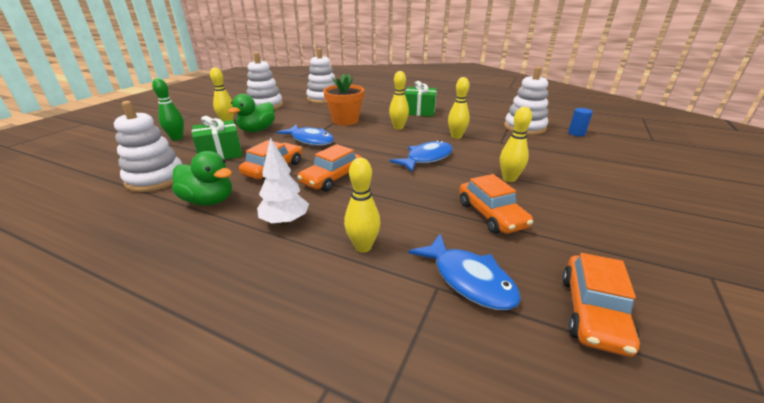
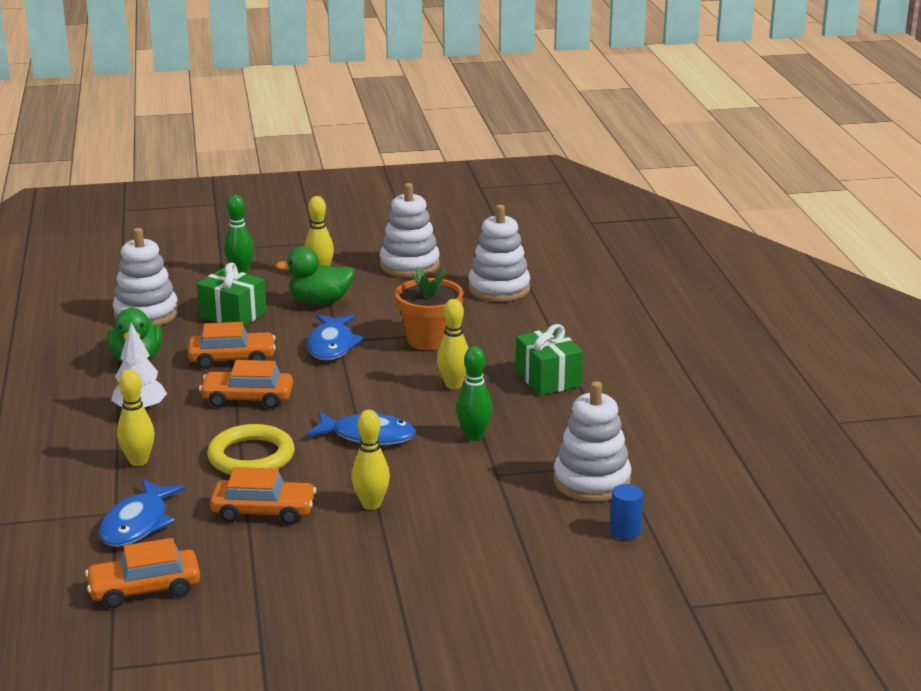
camera: 55 degrees right, 5 degrees down
(410, 198) = (251, 456): none -> yellow ring
(456, 136) = (474, 436): yellow bowling pin -> green bowling pin
(491, 215) = (264, 511): orange car -> orange car turned 120 degrees counterclockwise

